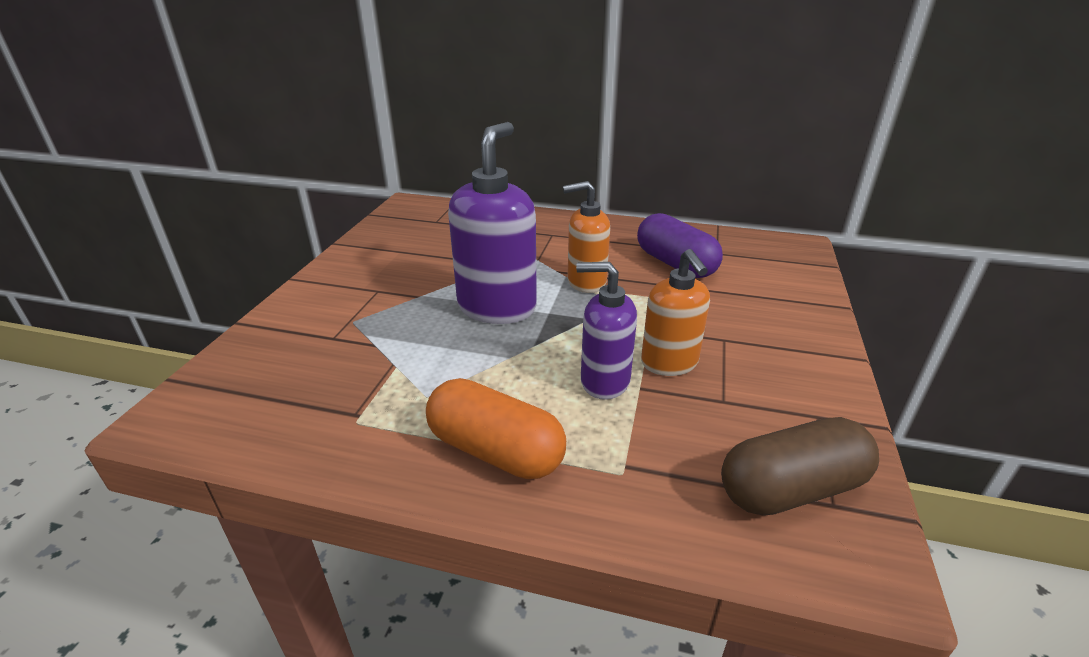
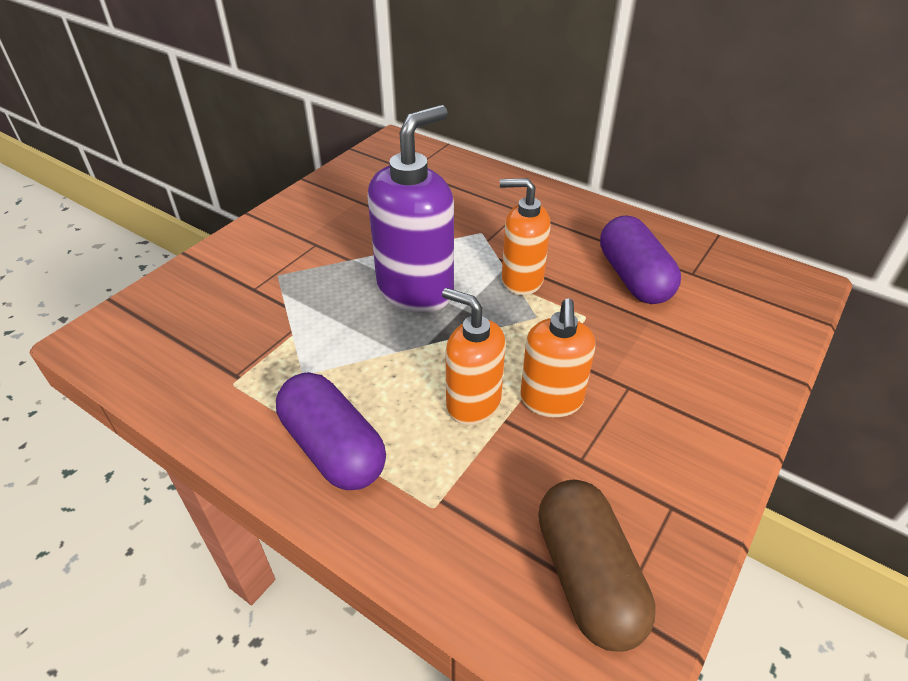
camera: 20 degrees right, 10 degrees up
(495, 451) = (333, 448): orange capsule -> purple capsule
(604, 381) = (473, 403): purple soap dispenser -> orange soap dispenser
(791, 489) = (587, 577): brown capsule -> brown capsule turned 75 degrees clockwise

